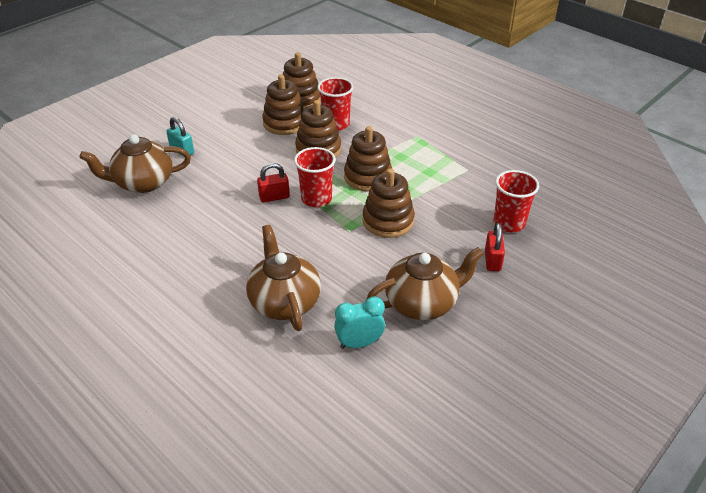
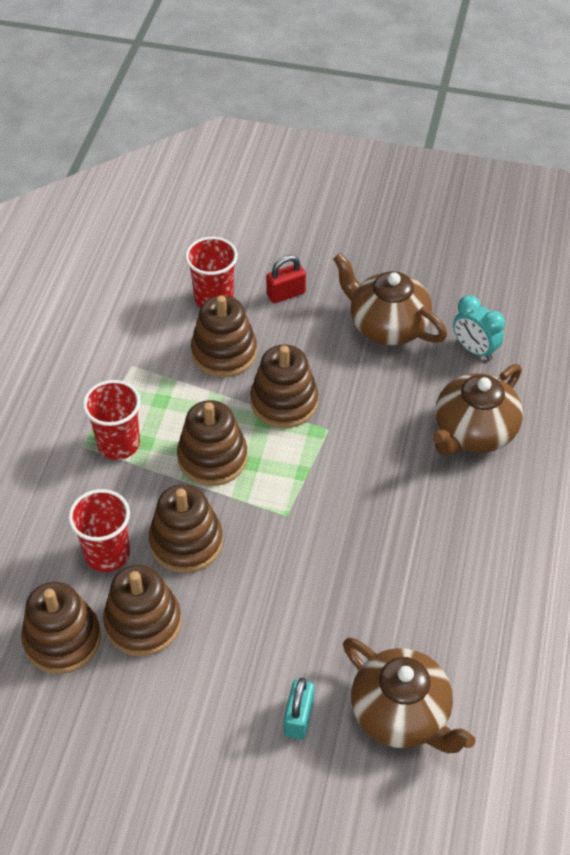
camera: 120 degrees left, 10 degrees up
(274, 197) = (320, 535): red padlock -> none
(316, 199) = (293, 489): red cup -> red cup (119, 444)
(452, 210) = (224, 352): none -> brown stacking toy

